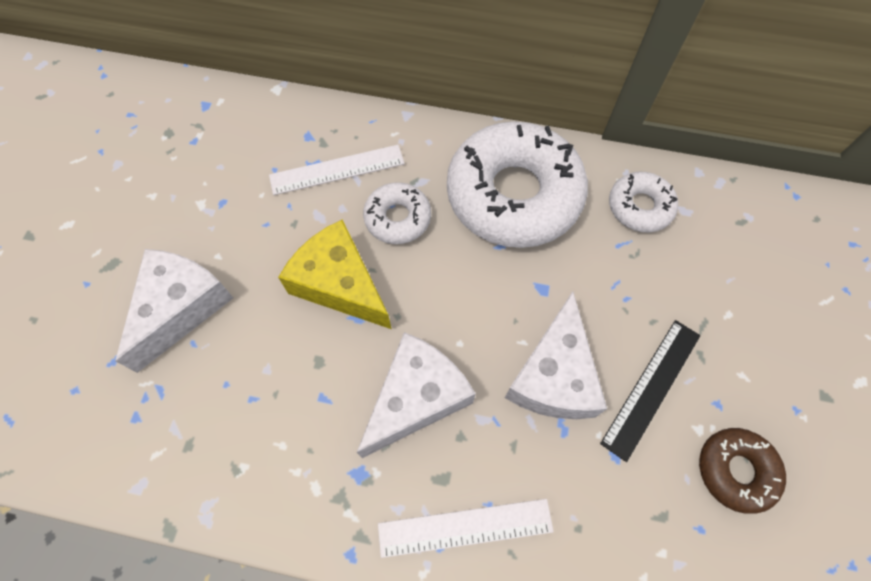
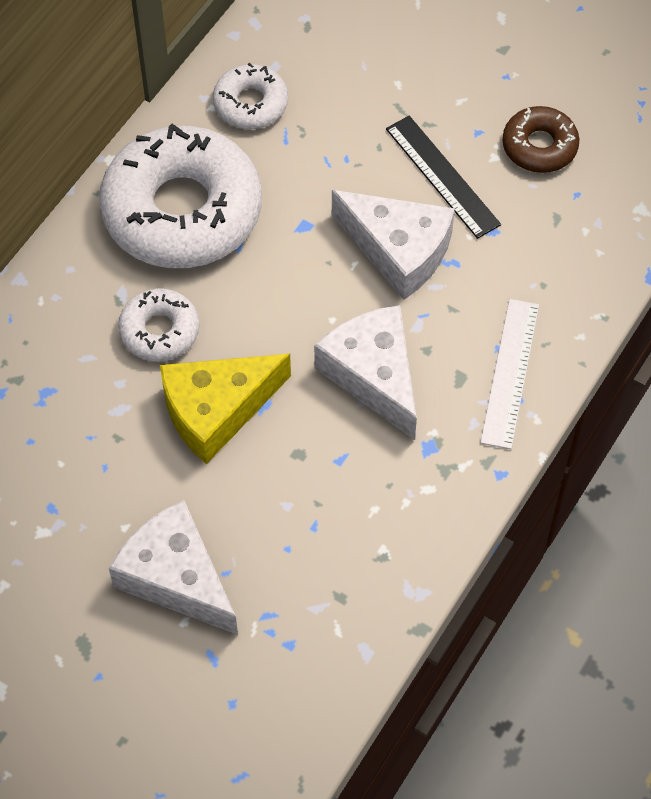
camera: 70 degrees left, 5 degrees down
(337, 170) = (64, 374): white ruler -> none

